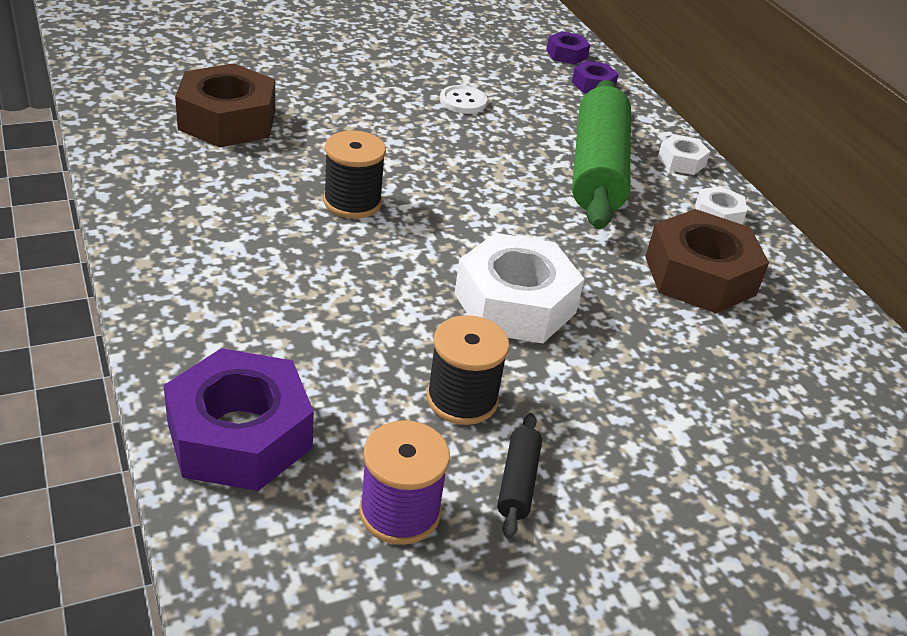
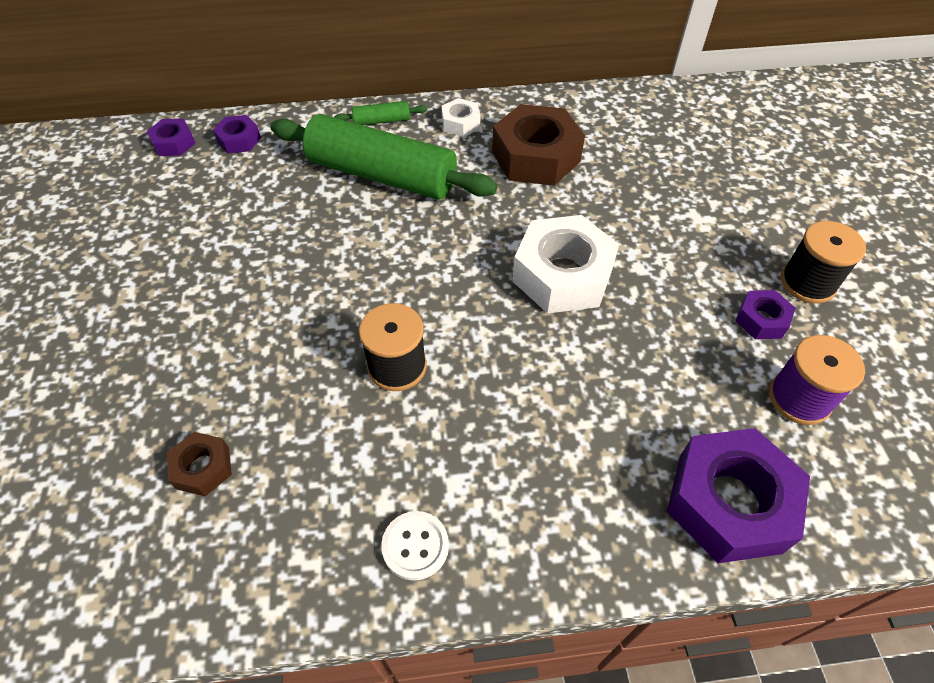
camera: 70 degrees left, 15 degrees up
(227, 120) = (203, 468): brown nut -> brown nut, size x0.49
(462, 399) = (677, 335): black spool -> black spool (807, 283)
(463, 101) = (236, 242): white button -> white button (415, 546)
(517, 482) = (761, 320): black rolling pin -> purple nut
(681, 161) = (382, 121): white nut -> green rolling pin

